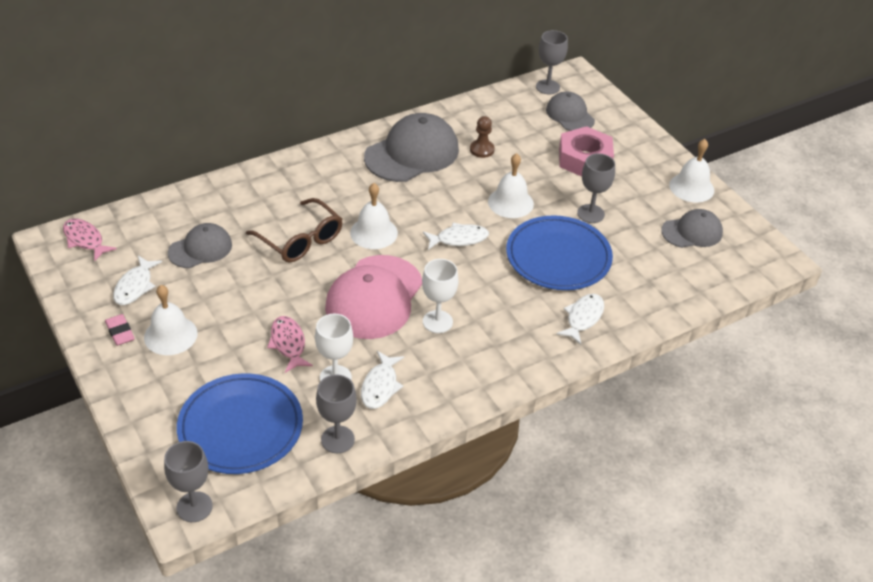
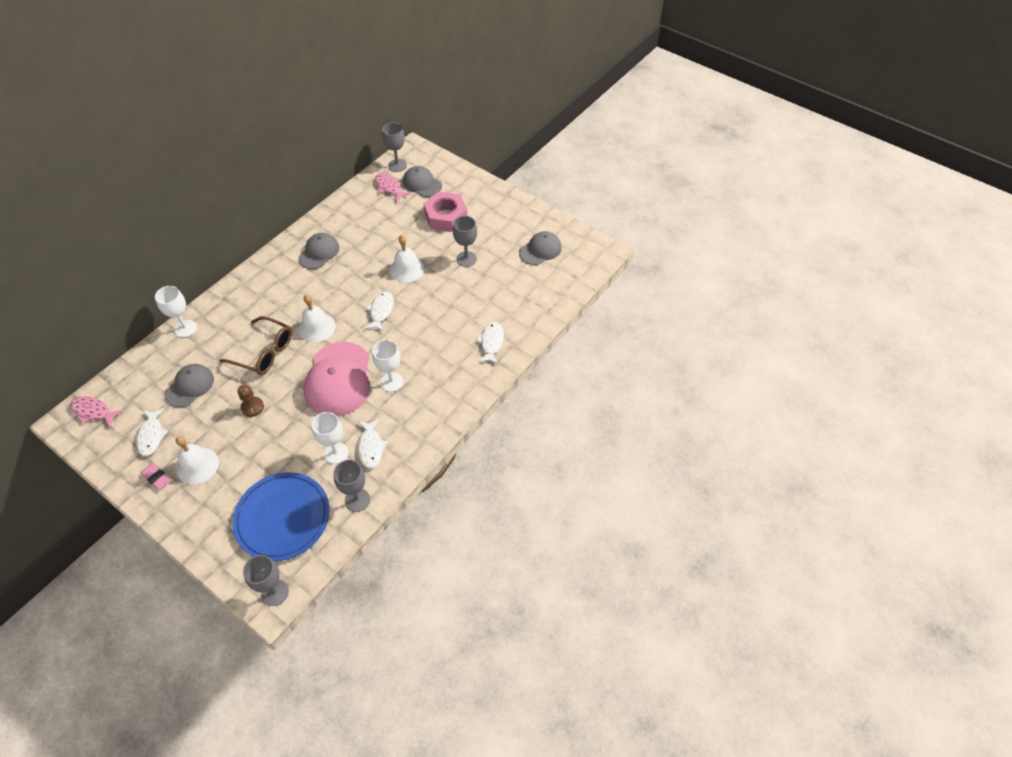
camera: 20 degrees left, 10 degrees up
(224, 187) = (185, 328): none -> white goblet
(288, 344) = (290, 439): pink fish -> pink fish (389, 187)
(412, 153) = (319, 252): grey cap -> grey cap, size x0.58
(459, 239) = (381, 311): white fish -> white fish turned 45 degrees counterclockwise
(482, 150) = (369, 233): brown pawn -> brown pawn (252, 407)
(558, 257) = (456, 301): blue plate -> none
(691, 187) = (527, 215): white bell -> none

